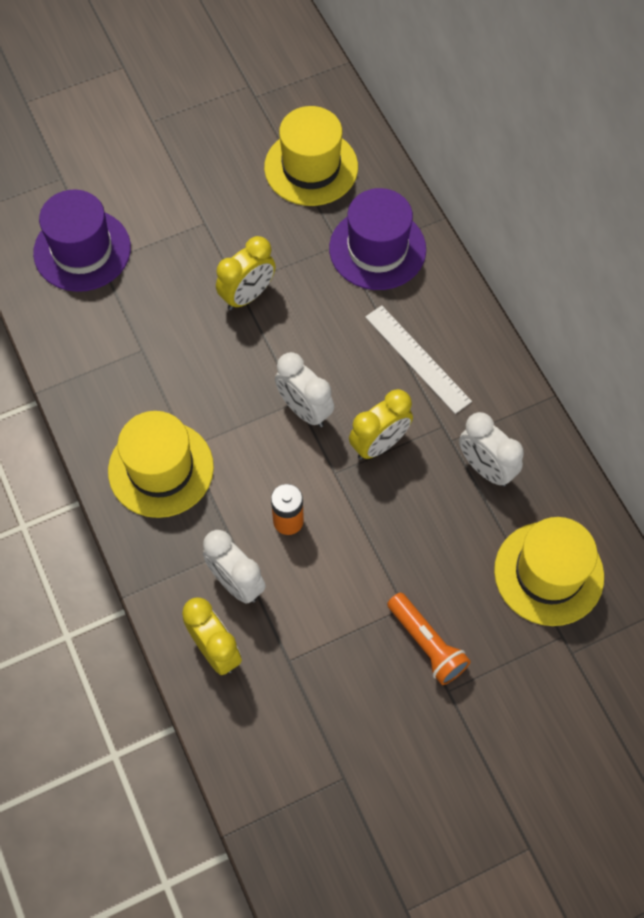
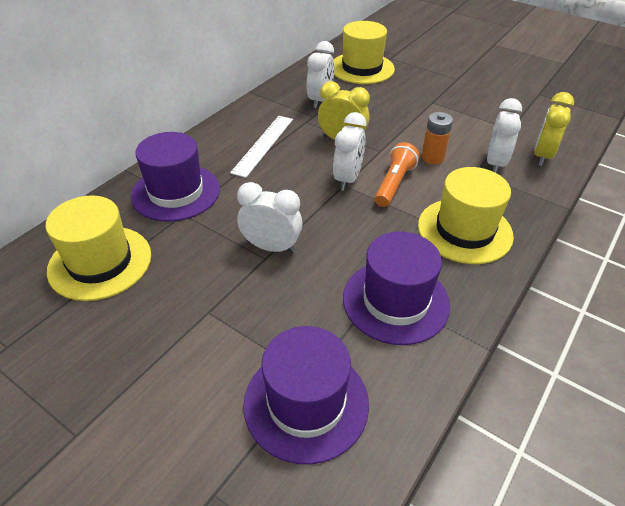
camera: 120 degrees left, 20 degrees down
(123, 356) = (395, 301): none -> purple hat
(247, 295) = (271, 247): yellow clock -> white clock
(427, 644) = (442, 90): orange flashlight -> orange flashlight (394, 184)

